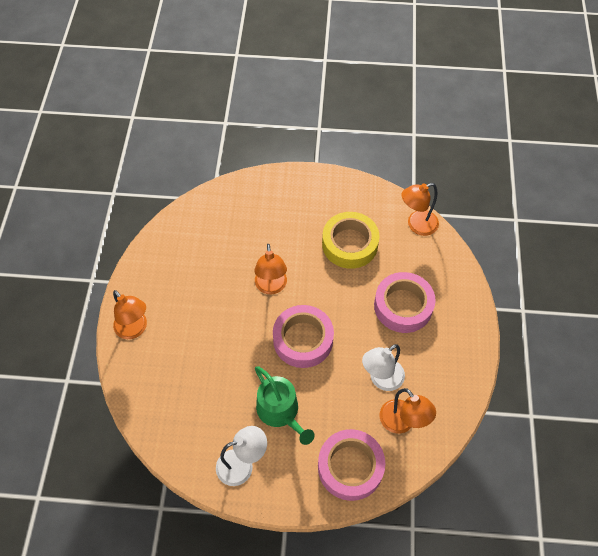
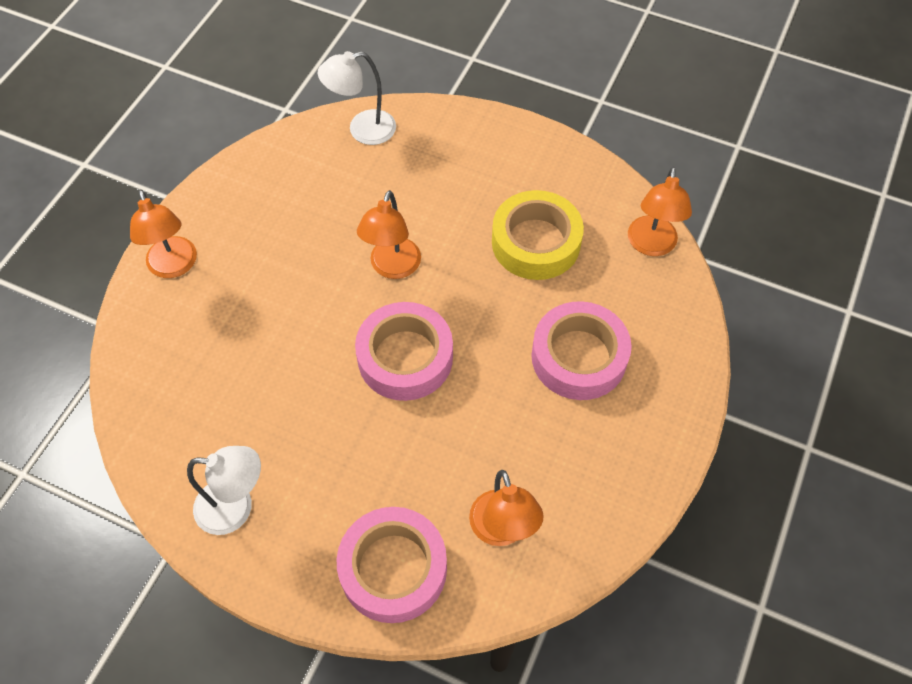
camera: 20 degrees right, 0 degrees up
(280, 411) = (326, 450): green watering can -> none
(381, 379) = (497, 454): white lamp -> white lamp (362, 130)
(416, 225) = (651, 245): orange lamp -> orange lamp turned 75 degrees counterclockwise

